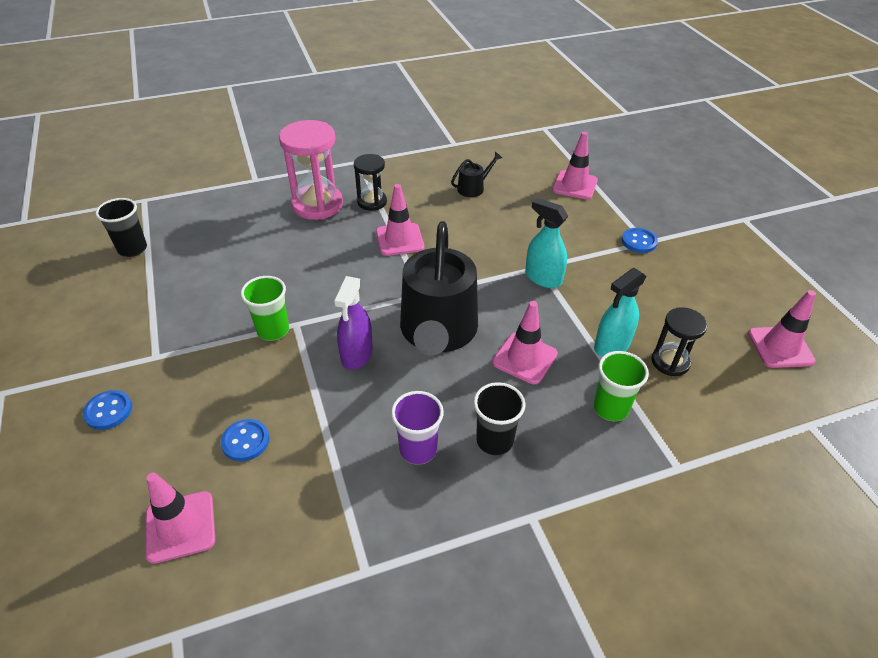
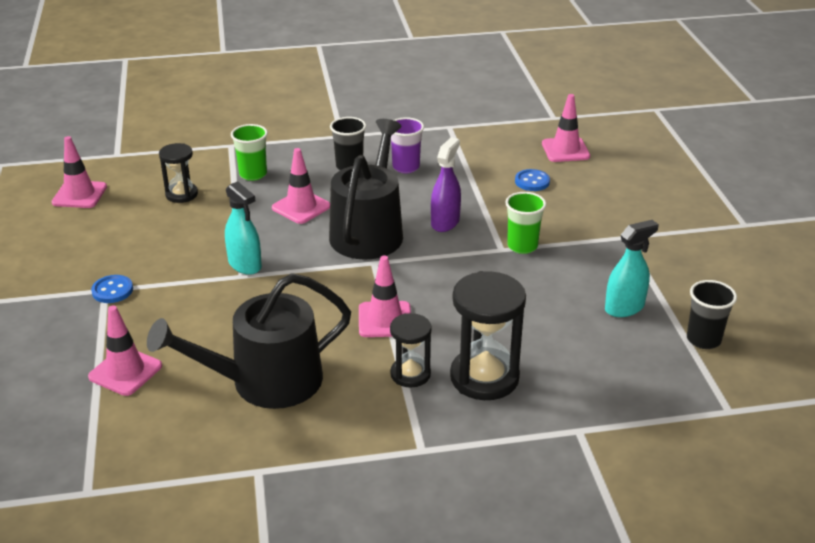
camera: 170 degrees left, 10 degrees down
(108, 411) = (645, 206): blue button -> none
(317, 205) = (484, 377): pink hourglass -> black hourglass
(473, 188) = (266, 382): black watering can -> black watering can, size x2.38
(612, 346) = (221, 208): turquoise spray bottle -> turquoise spray bottle (624, 308)

